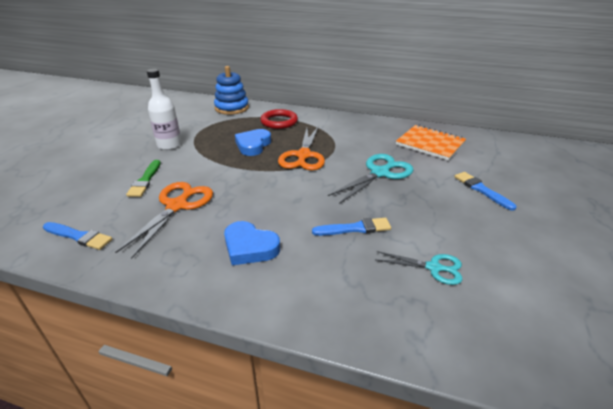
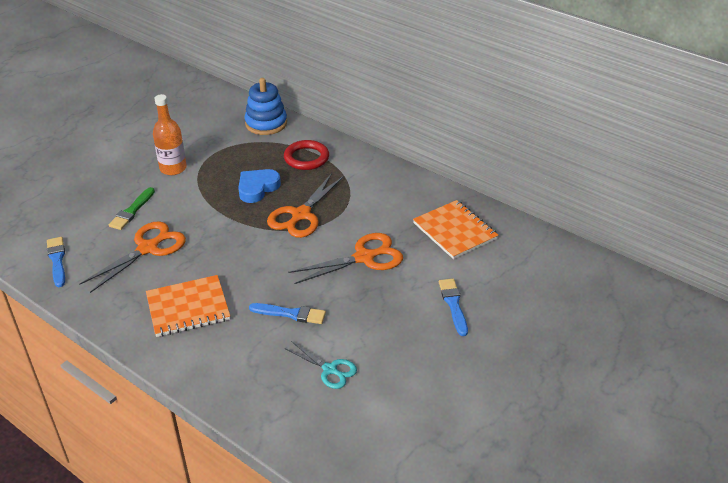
camera: 20 degrees right, 5 degrees up
(79, 236) = (57, 260): blue brush -> blue brush turned 150 degrees counterclockwise
(169, 145) = (173, 168): white bottle -> orange bottle
(250, 247) = (188, 308): blue heart -> orange notebook
(380, 173) = (364, 257): turquoise scissors -> orange scissors

